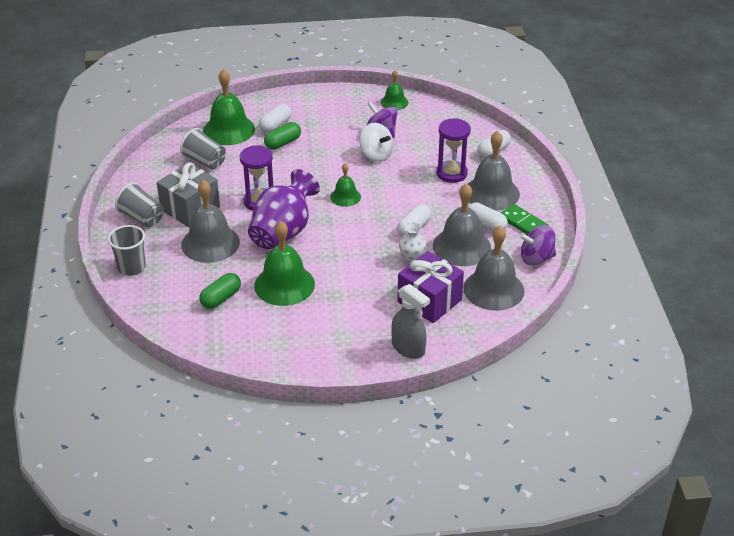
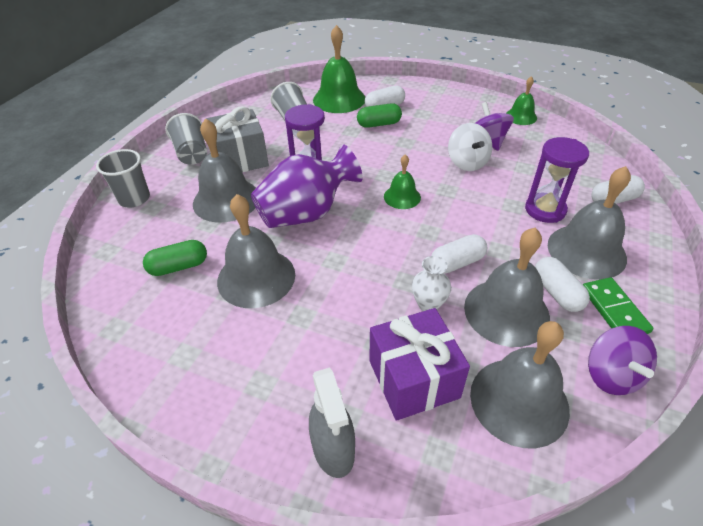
camera: 30 degrees right, 5 degrees up
(284, 284) = (256, 277): green bell -> grey bell
(536, 258) = (611, 375): purple spinning top -> purple spinning top turned 120 degrees counterclockwise

